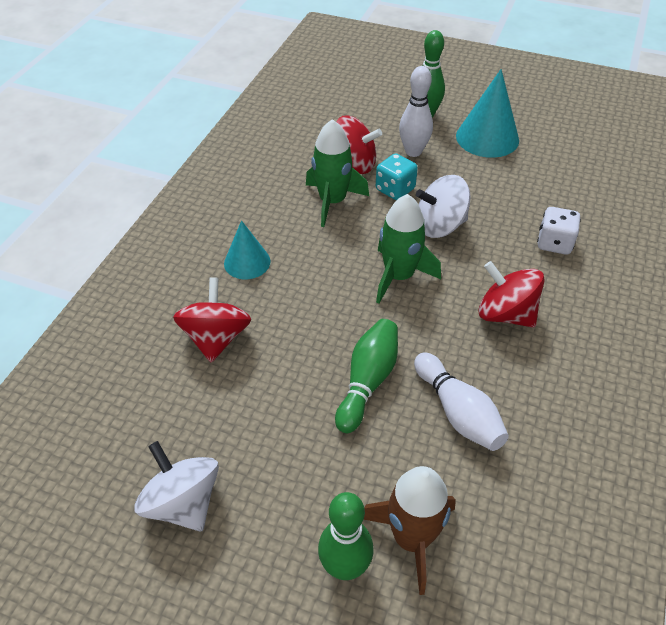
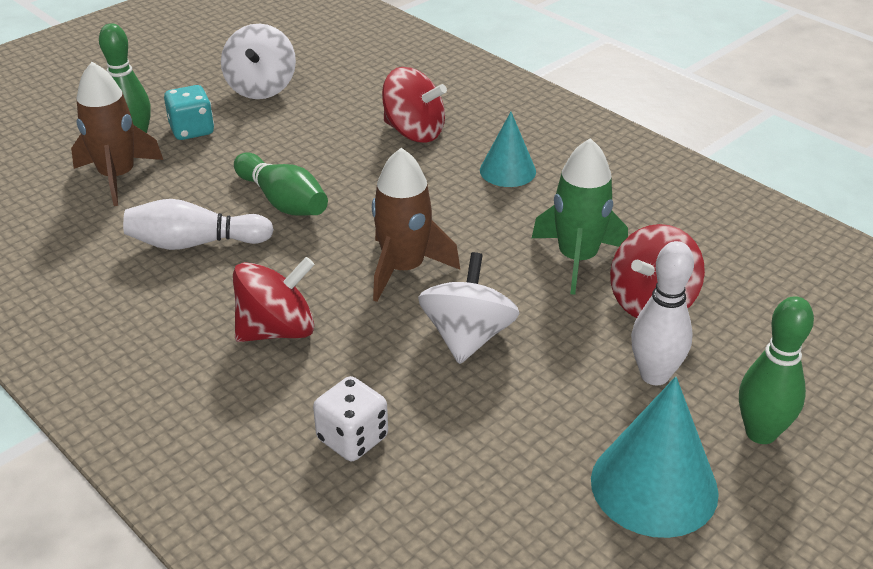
camera: 115 degrees right, 10 degrees down
(183, 503) = (261, 88): white spinning top -> white spinning top turned 105 degrees clockwise
(395, 189) = (570, 322): turquoise dice -> turquoise dice (192, 130)
(399, 276) = (404, 269): green rocket -> brown rocket

